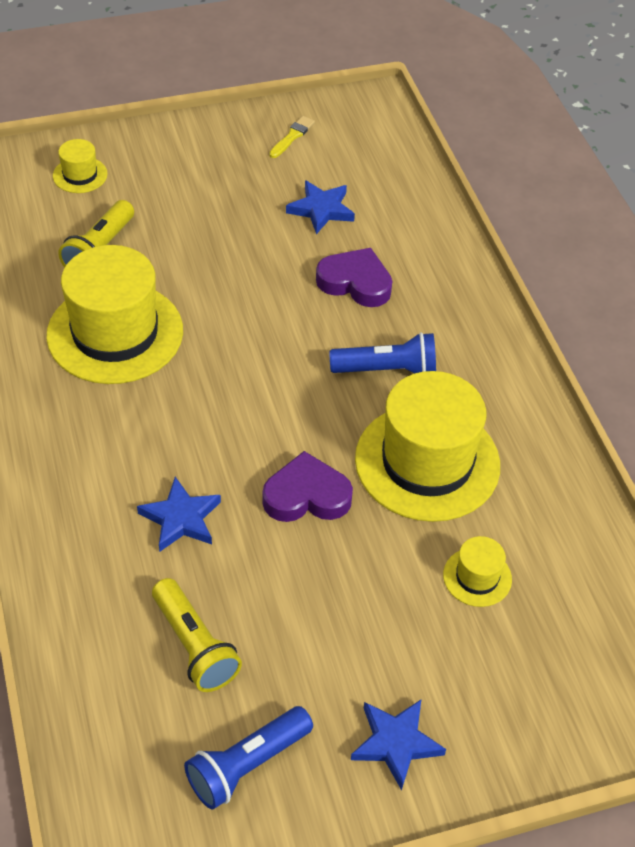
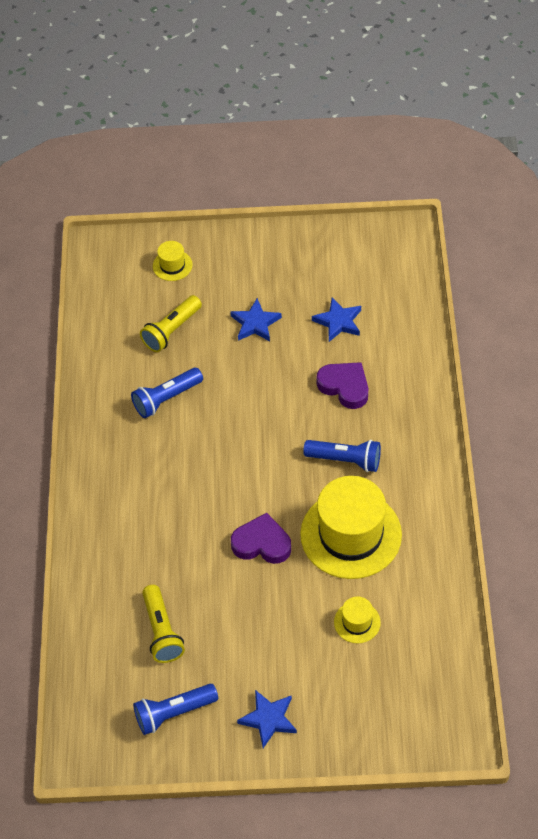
camera: 20 degrees right, 5 degrees up
(115, 333) = (166, 399): yellow hat -> blue flashlight
(181, 518) = (175, 543): blue star -> blue star (255, 323)
(292, 136) = (336, 254): yellow brush -> none

